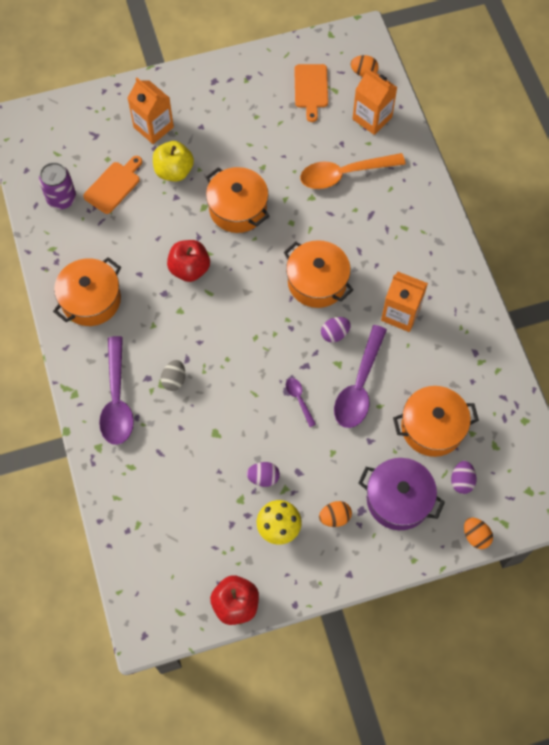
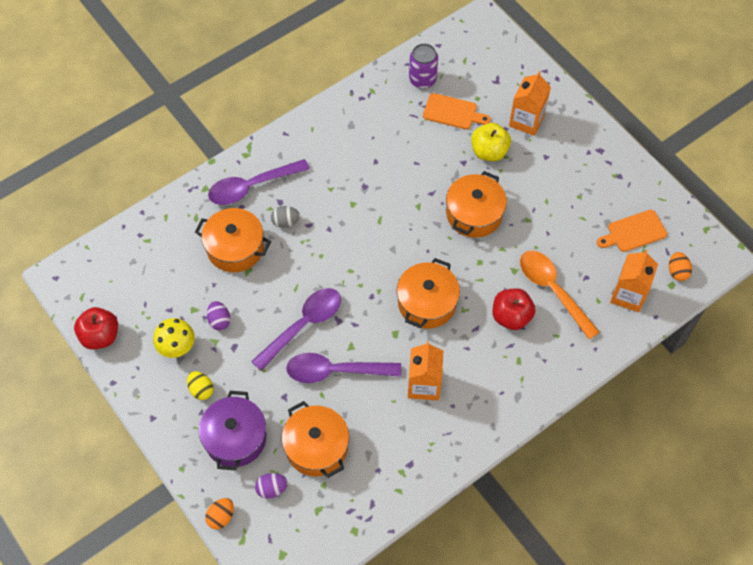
camera: 70 degrees right, 5 degrees down
(91, 300) = (336, 135): orange pot -> orange pot (235, 248)
(189, 269) = (396, 197): red apple -> red apple (511, 316)
(299, 399) = (303, 325): purple spoon -> purple spoon, size x2.15
(335, 334) = (380, 334): purple egg -> none
(335, 517) = (201, 390): orange egg -> yellow egg

